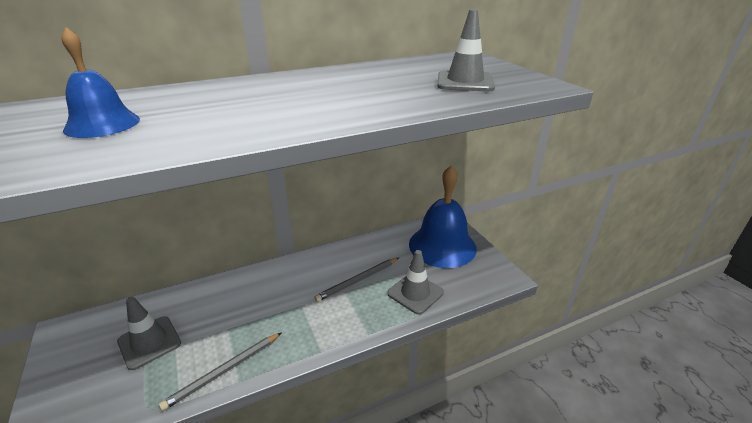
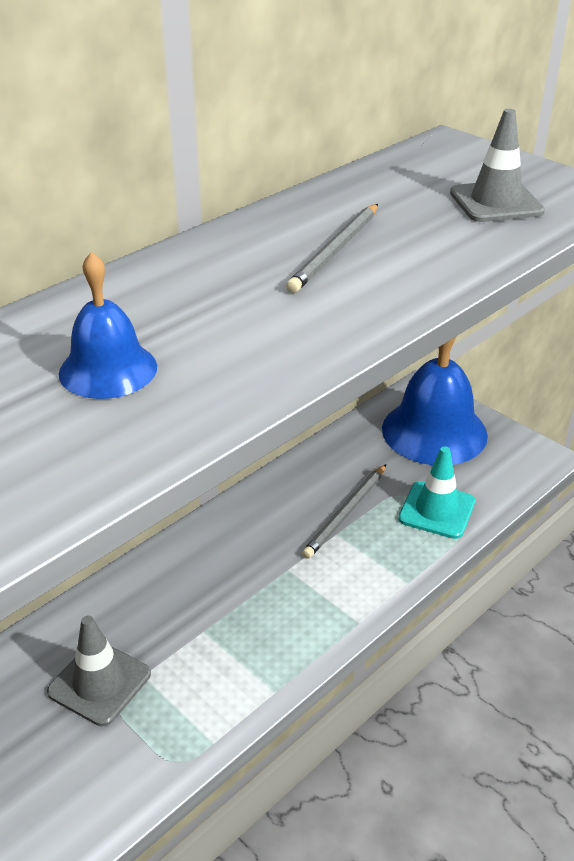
camera: 20 degrees left, 5 degrees up
(224, 371) = (244, 686): grey pencil -> grey pencil (335, 251)
(415, 293) = (437, 510): grey traffic cone -> turquoise traffic cone

